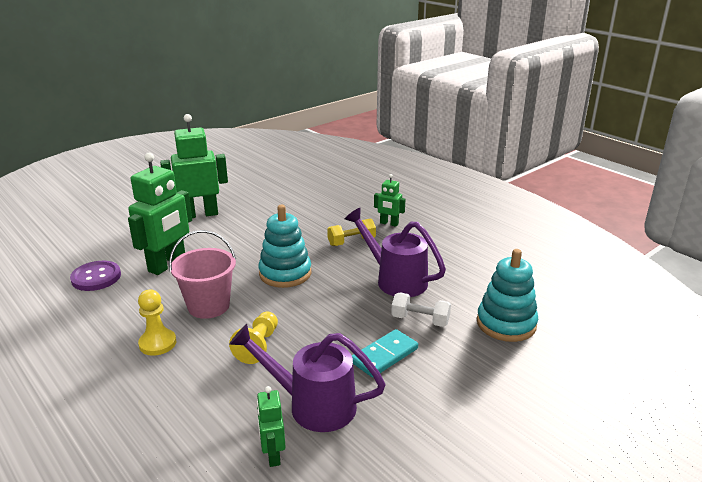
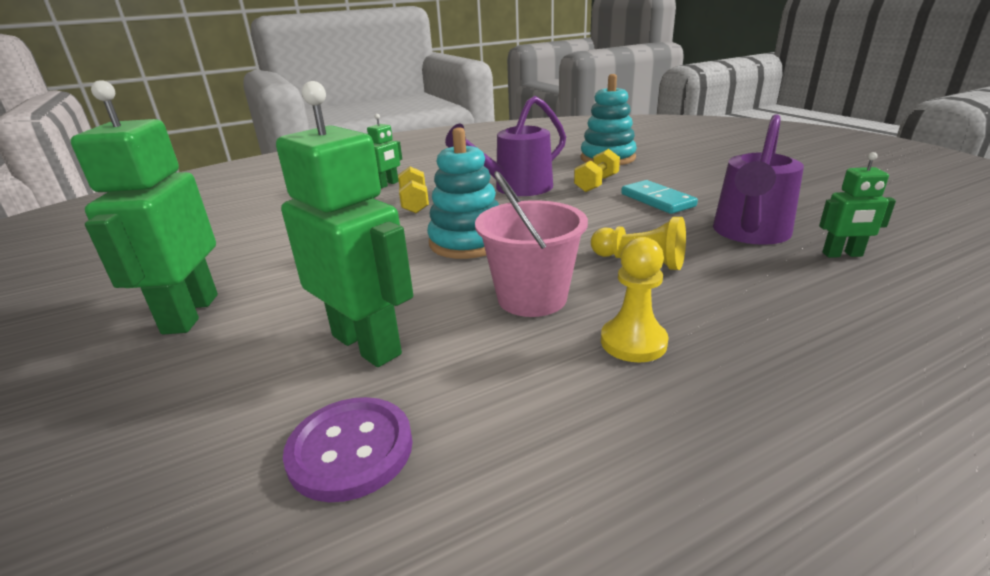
camera: 75 degrees left, 0 degrees up
(420, 320) = (596, 184): white dumbbell -> yellow dumbbell

